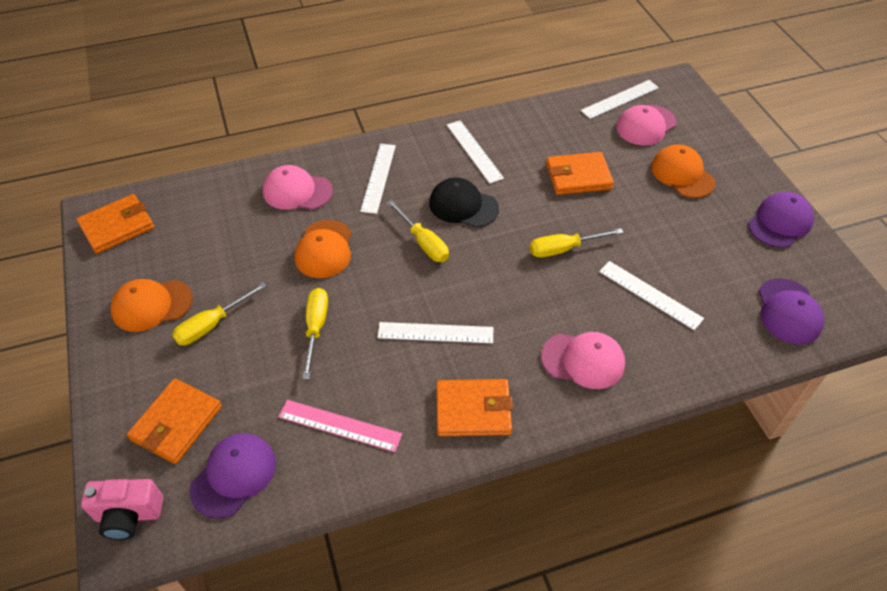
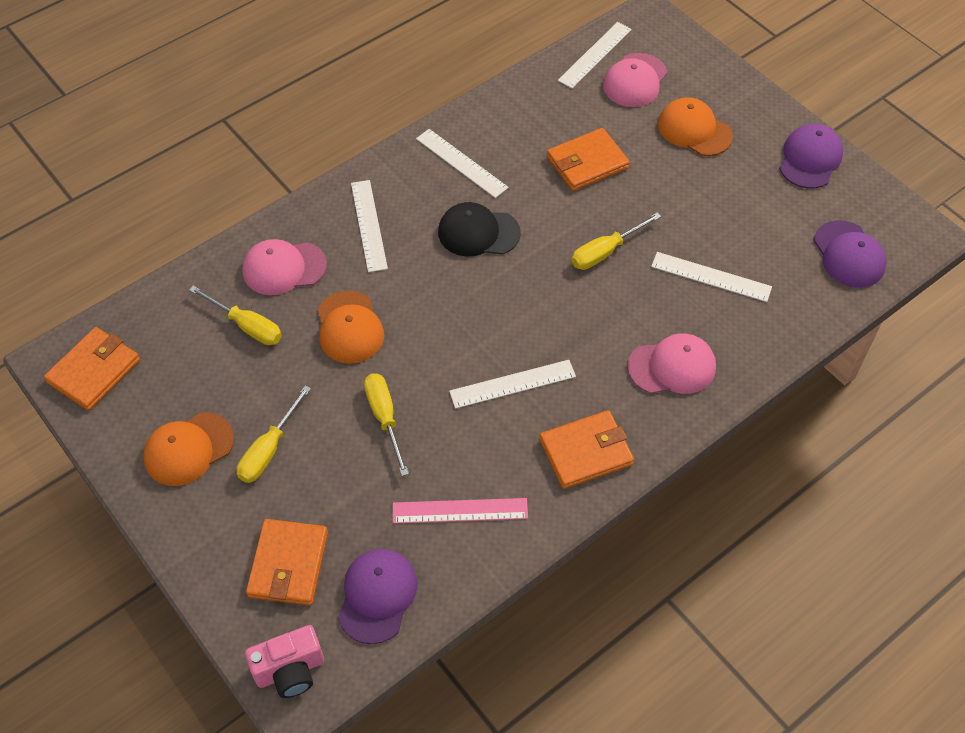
camera: 20 degrees left, 5 degrees up
(423, 242) = (454, 288): yellow screwdriver -> yellow screwdriver (247, 326)

